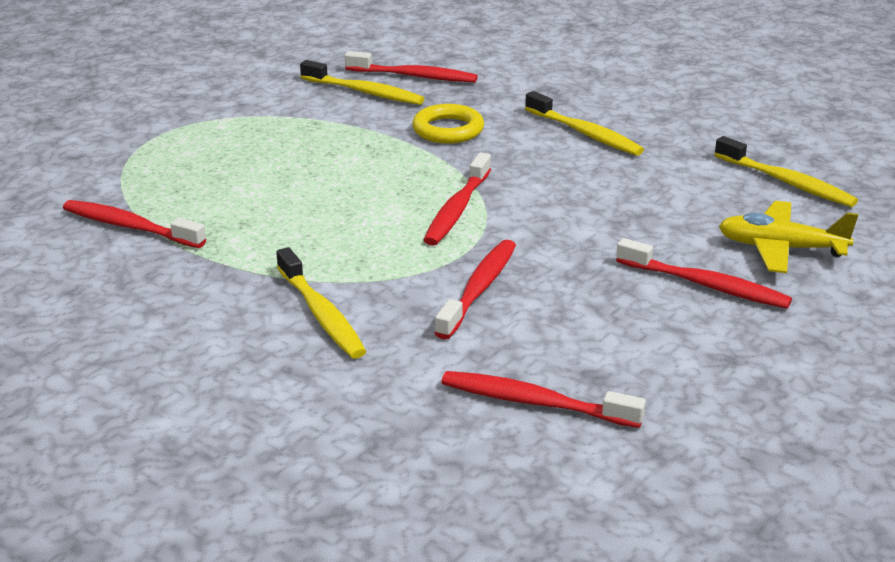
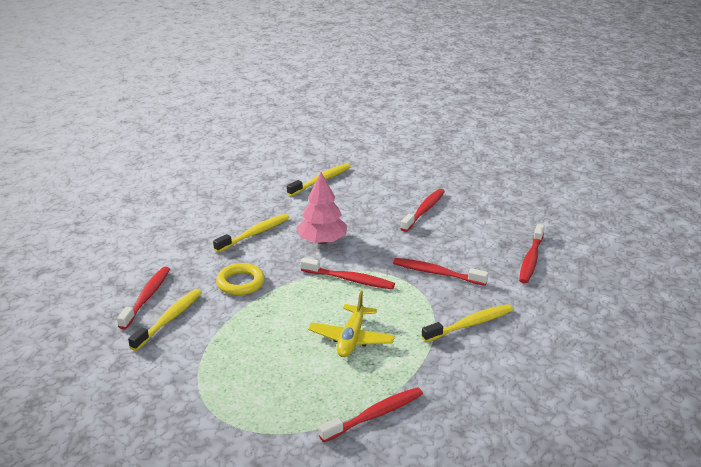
camera: 90 degrees left, 0 degrees up
(130, 227) = (375, 415): red toothbrush -> red toothbrush turned 150 degrees counterclockwise
(572, 186) = (322, 241): none -> pink tree
(780, 248) = (388, 189): yellow plane -> yellow plane (351, 339)

